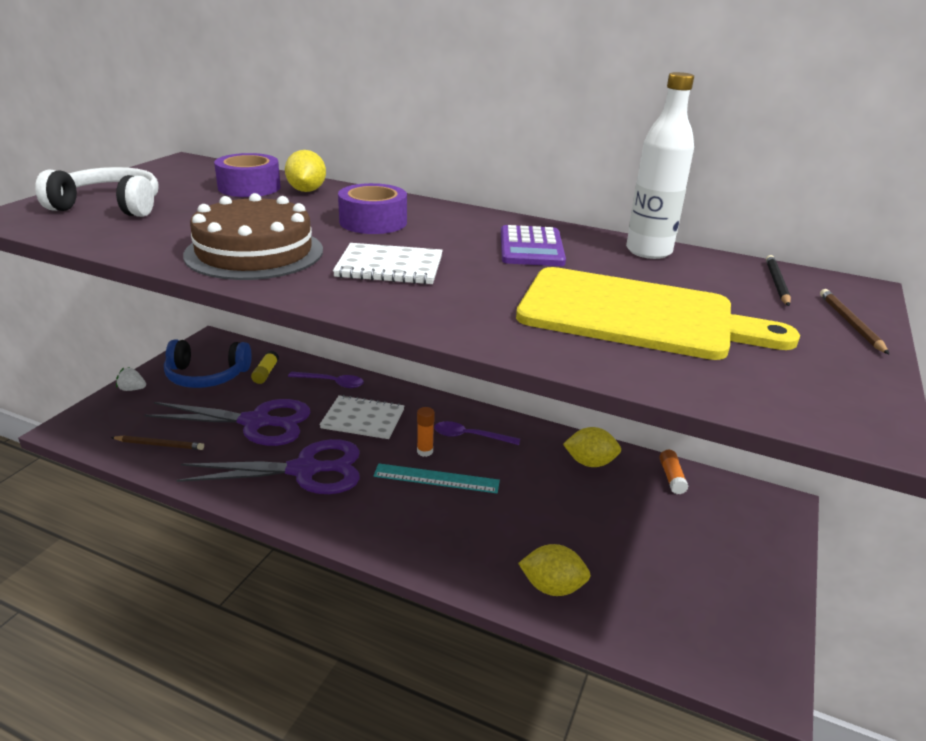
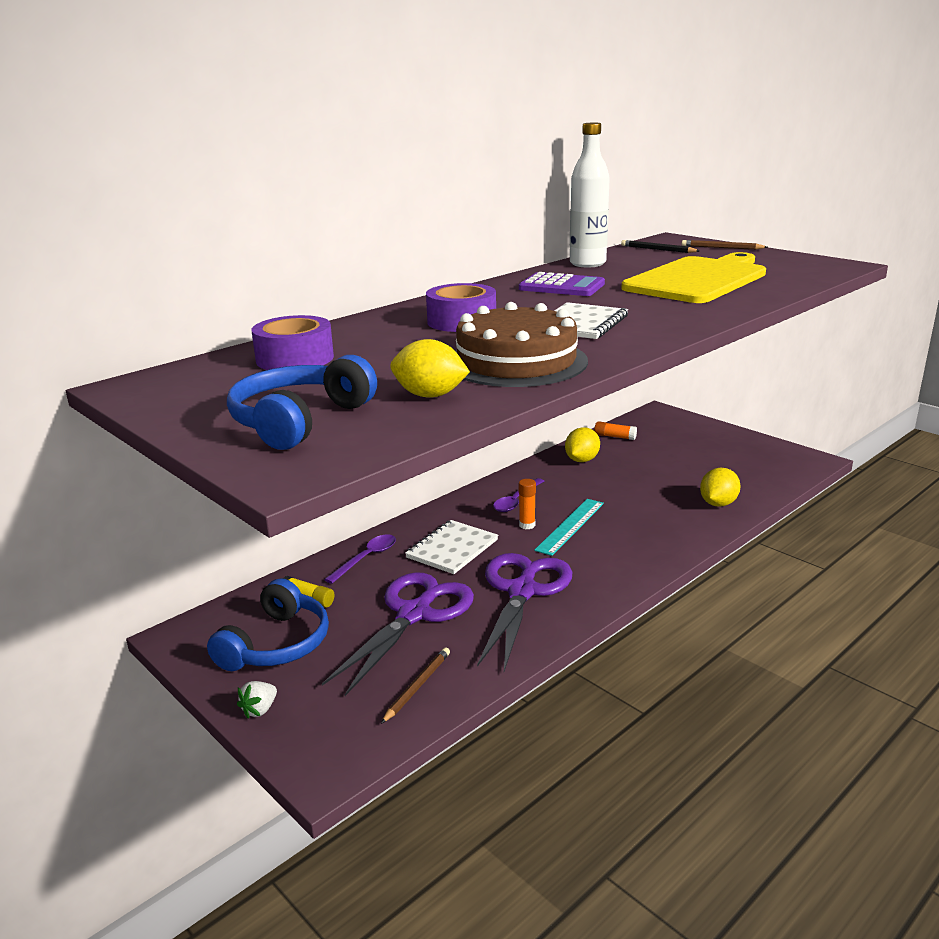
camera: 65 degrees left, 5 degrees down
(109, 206) = (300, 421): white headphones -> blue headphones
(306, 191) = (335, 337): yellow lemon -> yellow lemon (430, 395)

